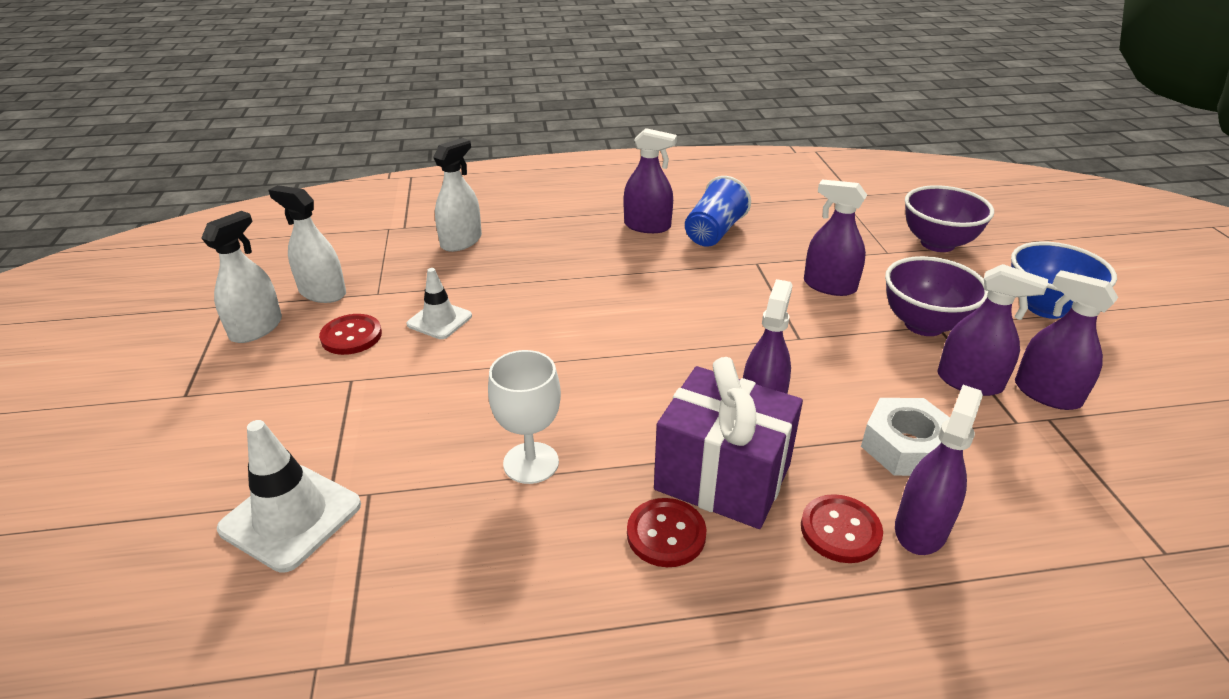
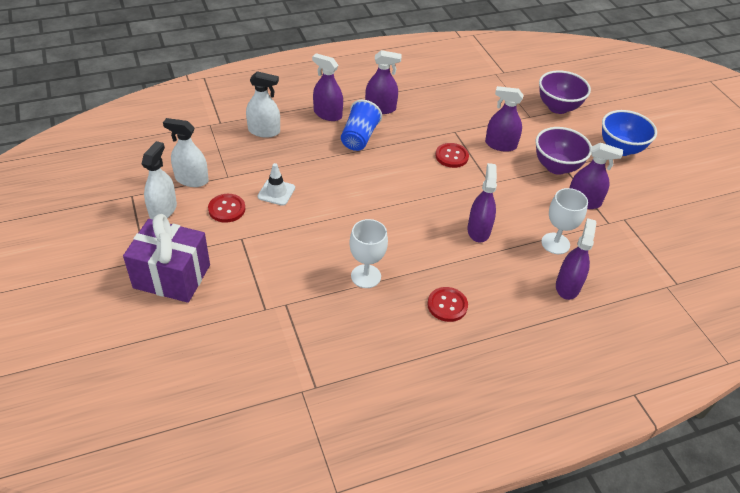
camera: 15 degrees left, 10 degrees up
(291, 517) = (250, 322): white traffic cone -> none
(461, 241) = (264, 131): white spray bottle -> white spray bottle turned 75 degrees clockwise
(714, 232) = (423, 110): blue cup -> blue cup (359, 137)
(722, 477) = (467, 272): purple gift -> purple gift (172, 276)
(840, 530) = (530, 292): red button -> red button (451, 156)
(905, 446) = (555, 243): white nut -> white goblet
(1047, 394) = (622, 204): purple spray bottle -> purple spray bottle (327, 114)

